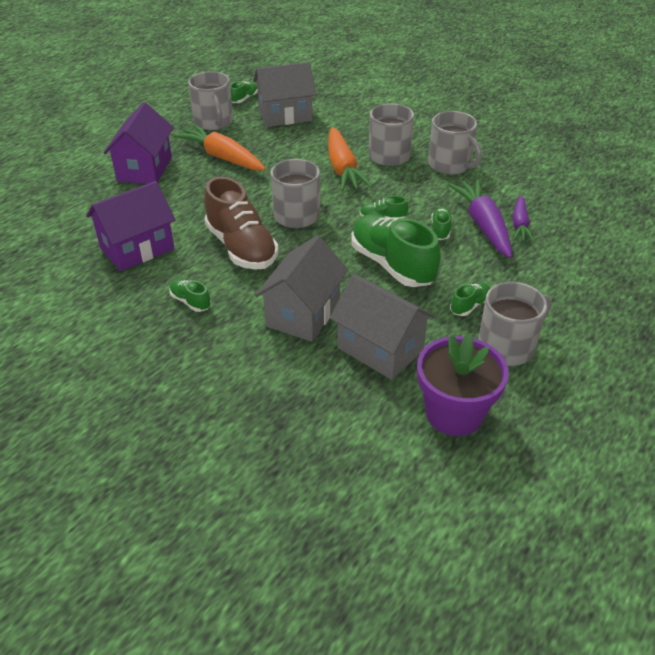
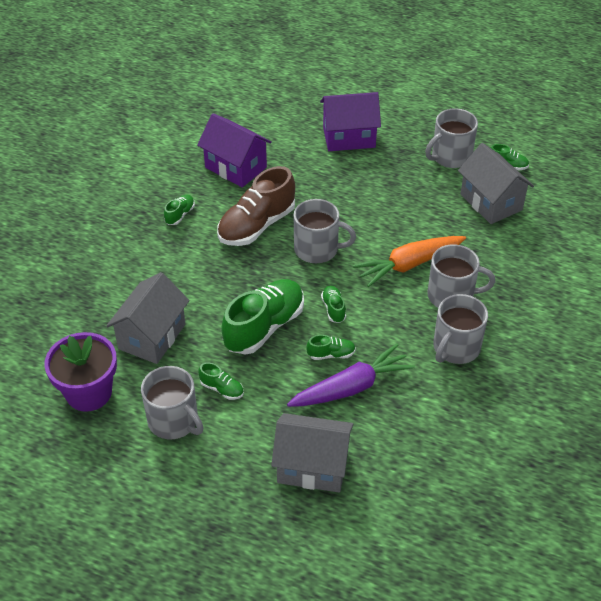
camera: 75 degrees right, 5 degrees up
(222, 157) = (390, 179): orange carrot -> none
(303, 314) = (182, 282): grey house -> grey house (312, 467)
(520, 225) = (364, 417): purple carrot -> none

